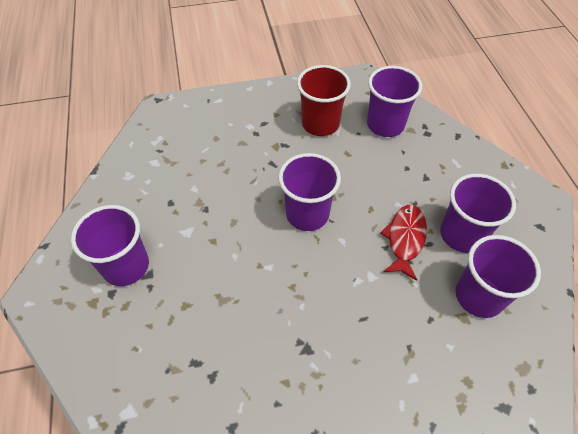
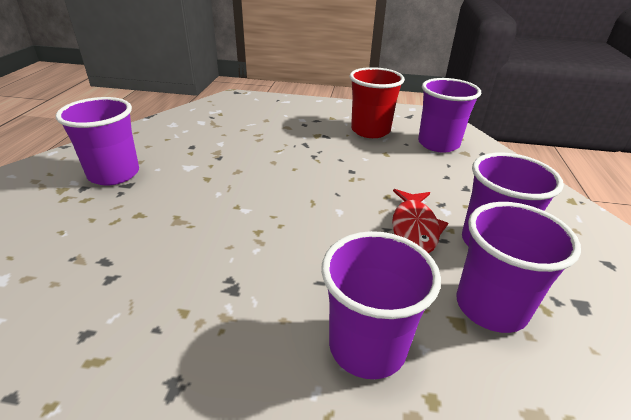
camera: 20 degrees right, 20 degrees down
(307, 214) = (315, 183): purple cup -> purple cup (367, 346)
(405, 239) = (414, 228): red fish -> red fish turned 150 degrees clockwise

